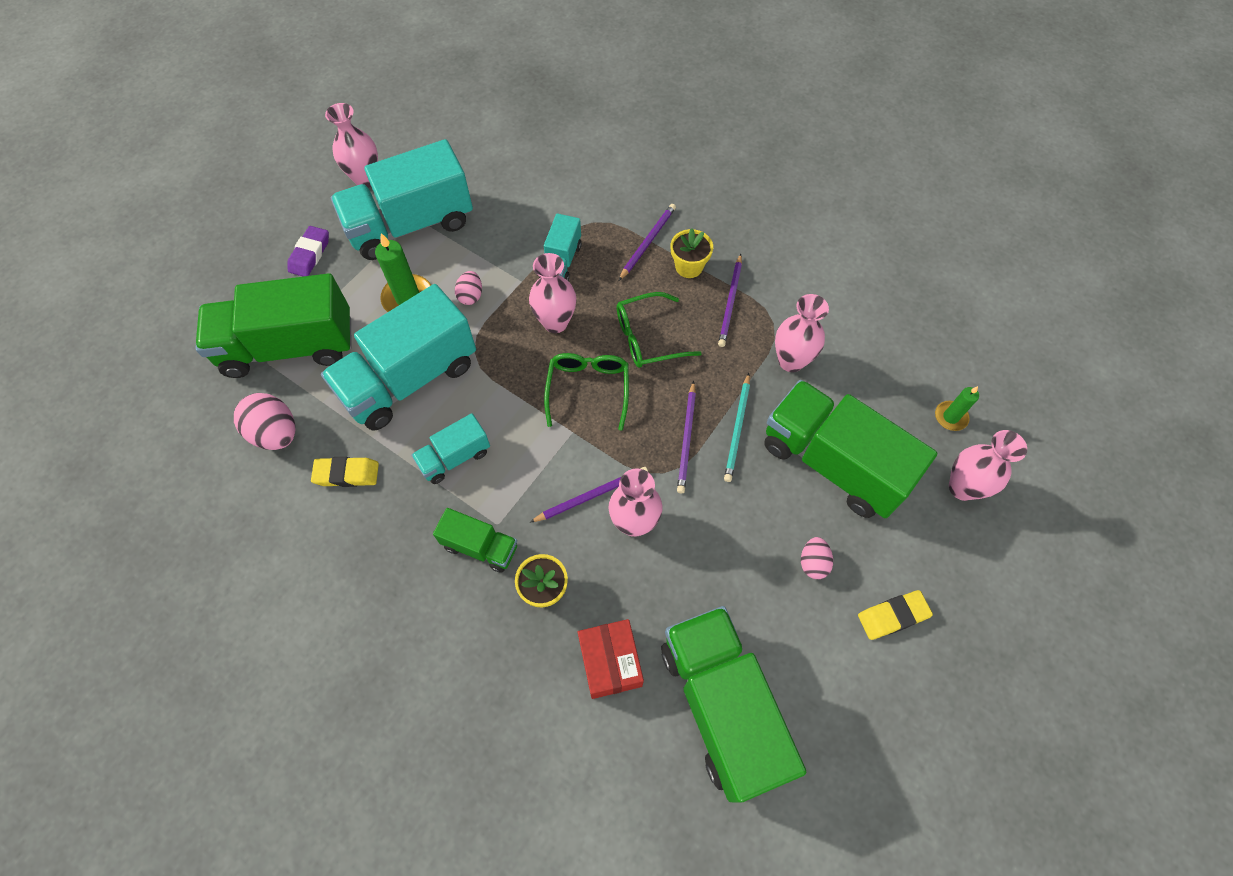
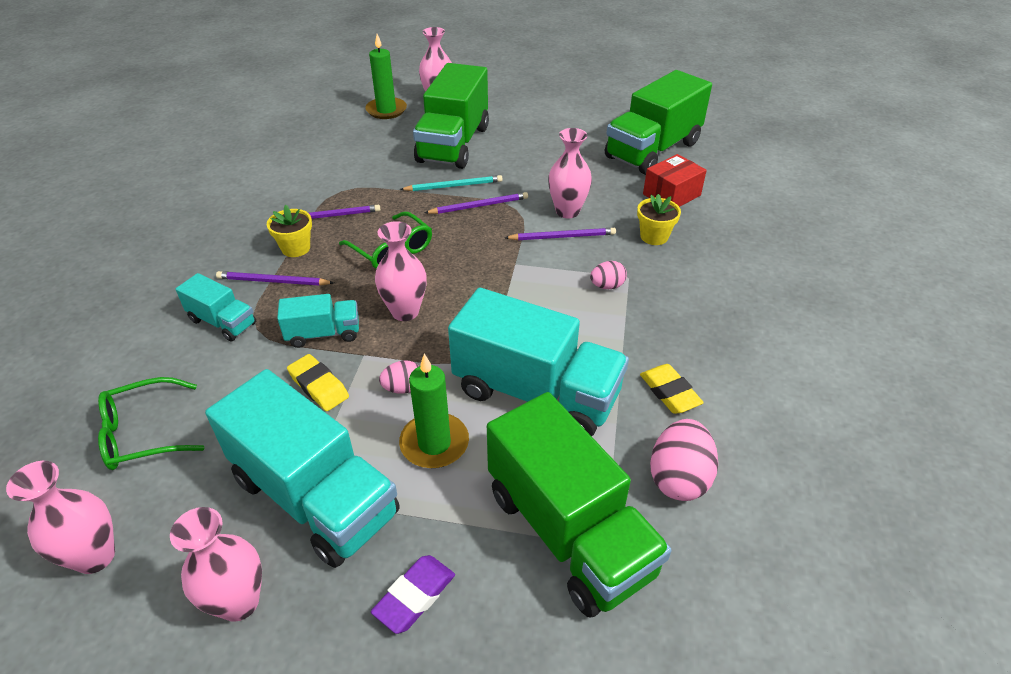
camera: 115 degrees left, 20 degrees down
(310, 254) = (414, 596): purple eraser -> purple eraser turned 45 degrees counterclockwise
(454, 457) = (593, 324): turquoise truck -> turquoise truck (222, 322)
(480, 546) = (654, 279): green truck -> none
(588, 389) = (467, 268): green glasses -> green glasses (143, 433)
(592, 495) = (562, 237): purple pencil -> purple pencil turned 135 degrees clockwise
(791, 361) = (375, 176): pink vase -> pink vase (95, 556)
(813, 563) = (533, 138): pink egg -> pink egg (607, 286)
(892, 616) = (543, 109): yellow eraser -> yellow eraser (319, 386)
(950, 417) = (386, 110): green candle -> green candle, size x1.67

